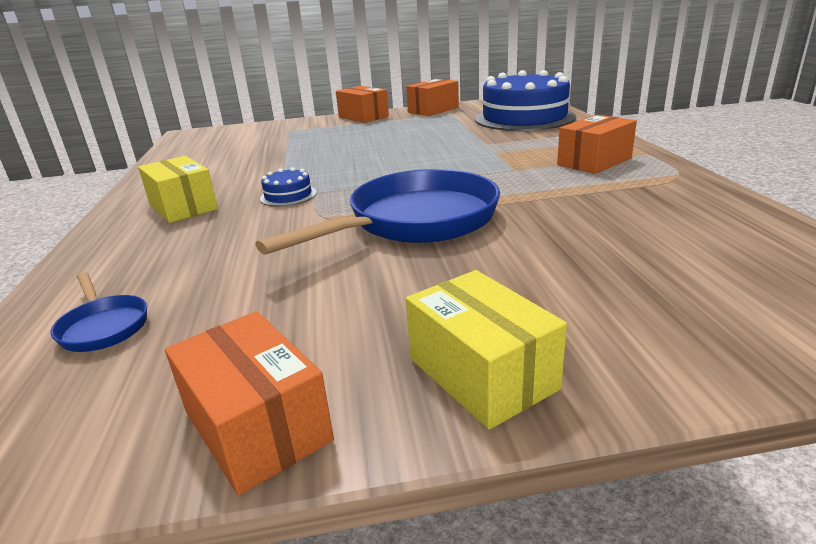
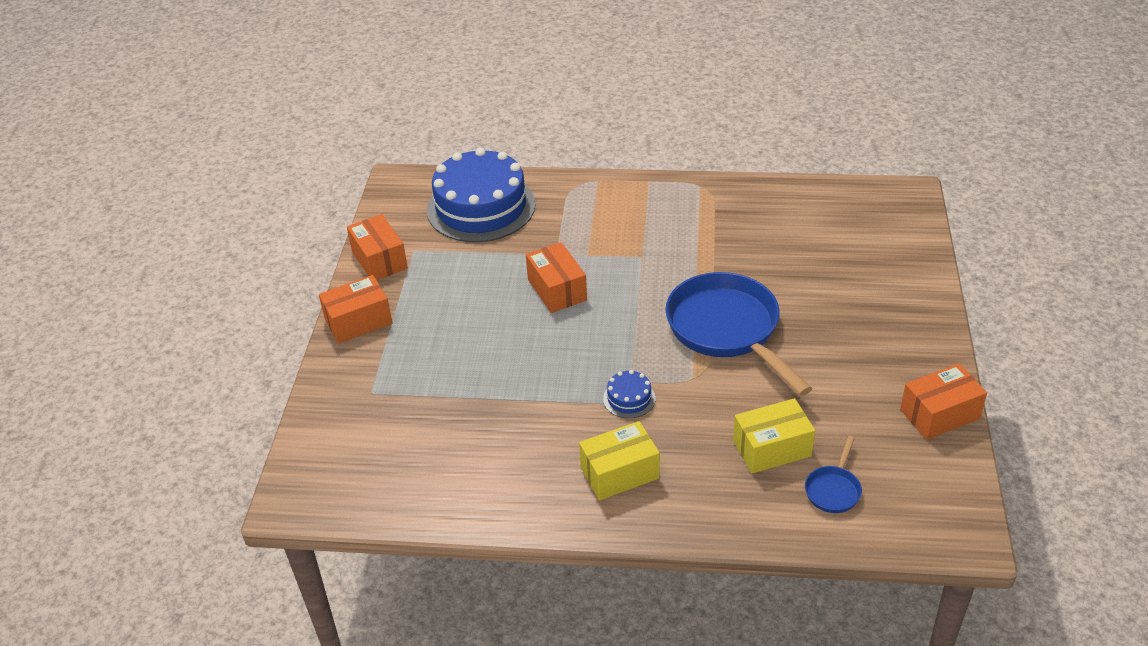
camera: 75 degrees left, 15 degrees up
(103, 326) = (833, 489): blue pan -> blue pan turned 135 degrees clockwise
(482, 373) = (916, 337): yellow box -> yellow box (772, 448)
(594, 161) = (649, 212): orange box -> orange box (557, 290)

